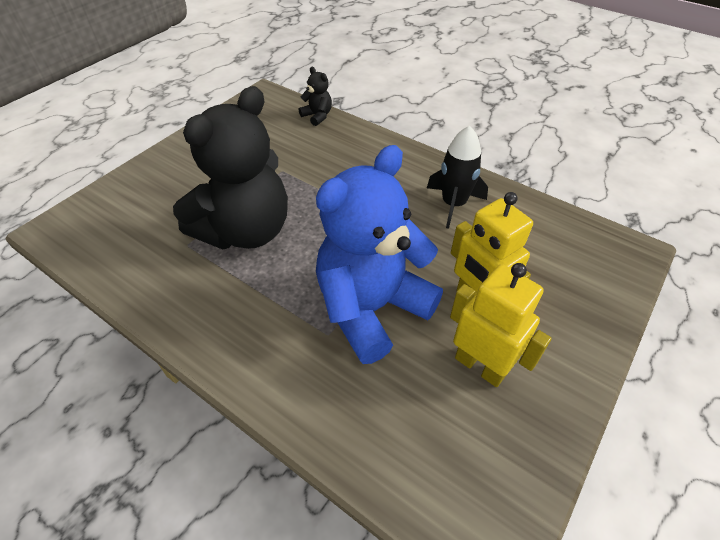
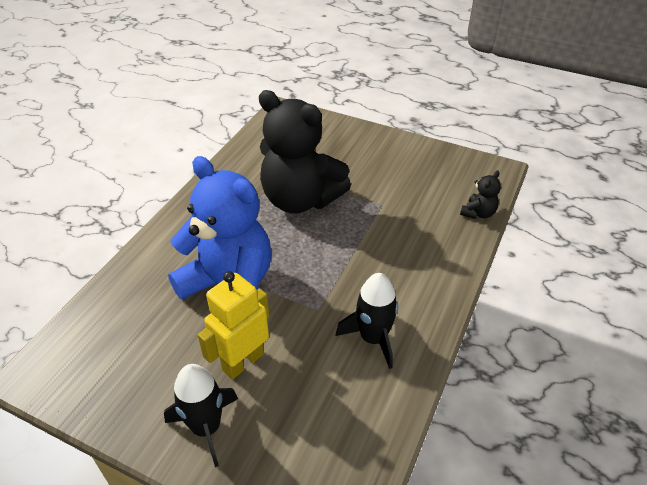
camera: 80 degrees right, 5 degrees down
(480, 366) = (174, 365): yellow robot -> none
(555, 337) = (206, 427): none -> black rocket

